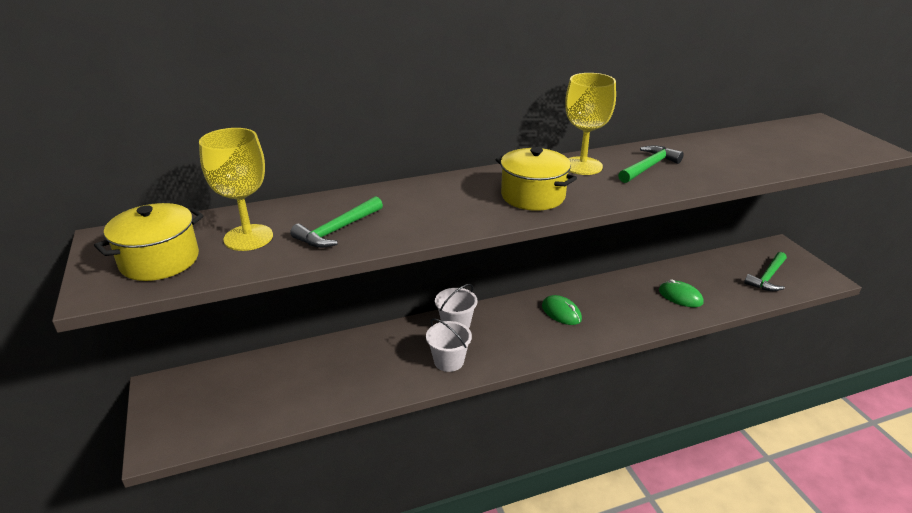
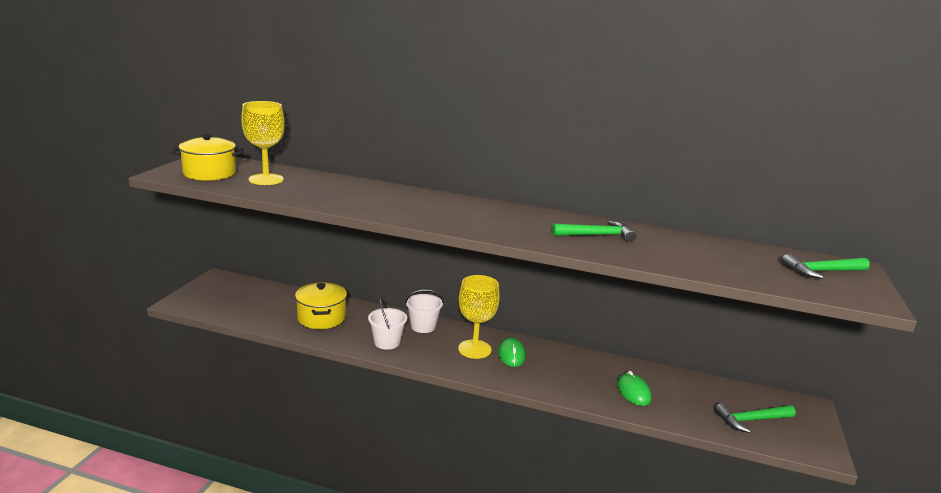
camera: 35 degrees right, 10 degrees down
(337, 230) = (315, 192): green hammer -> green hammer (821, 271)
(533, 196) = (468, 219): yellow pot -> yellow pot (321, 318)
(582, 166) = (543, 218): yellow goblet -> yellow goblet (474, 349)

